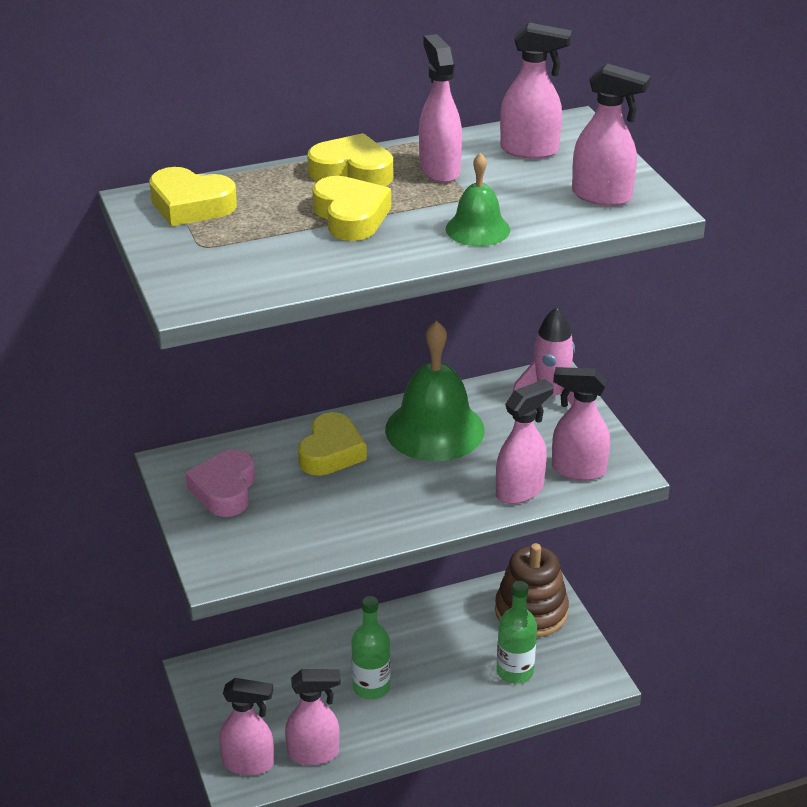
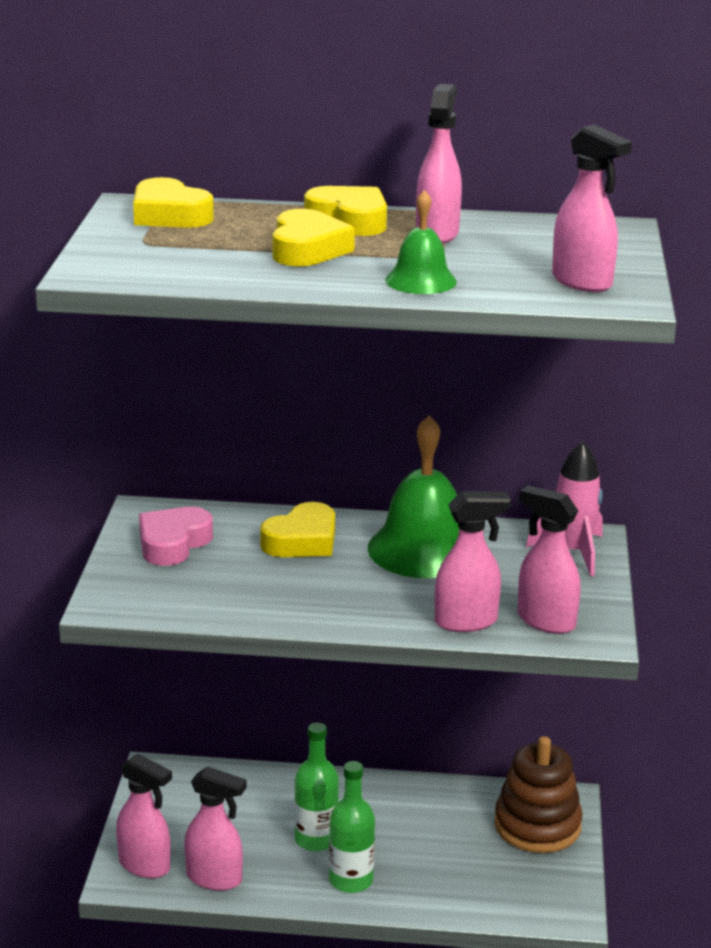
camera: 25 degrees right, 10 degrees down
(515, 671) = (478, 874): green bottle -> green bottle (351, 880)
(530, 150) = (548, 237): pink spray bottle -> none

